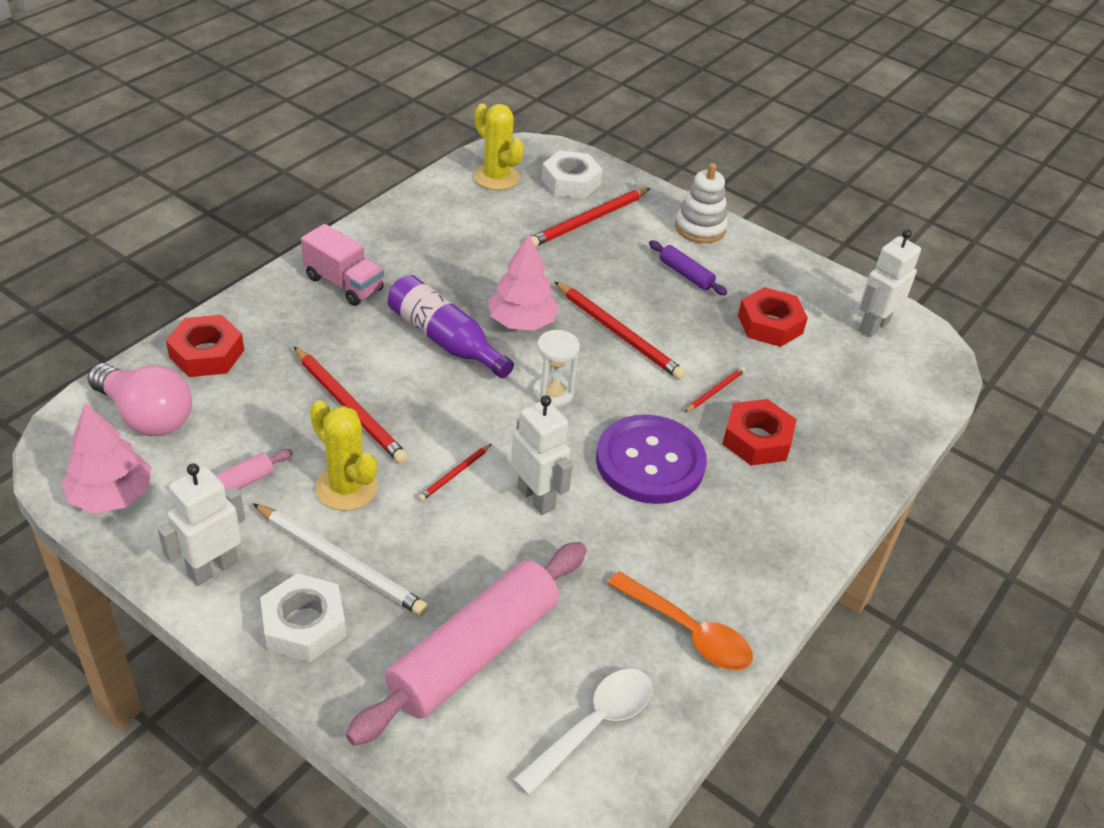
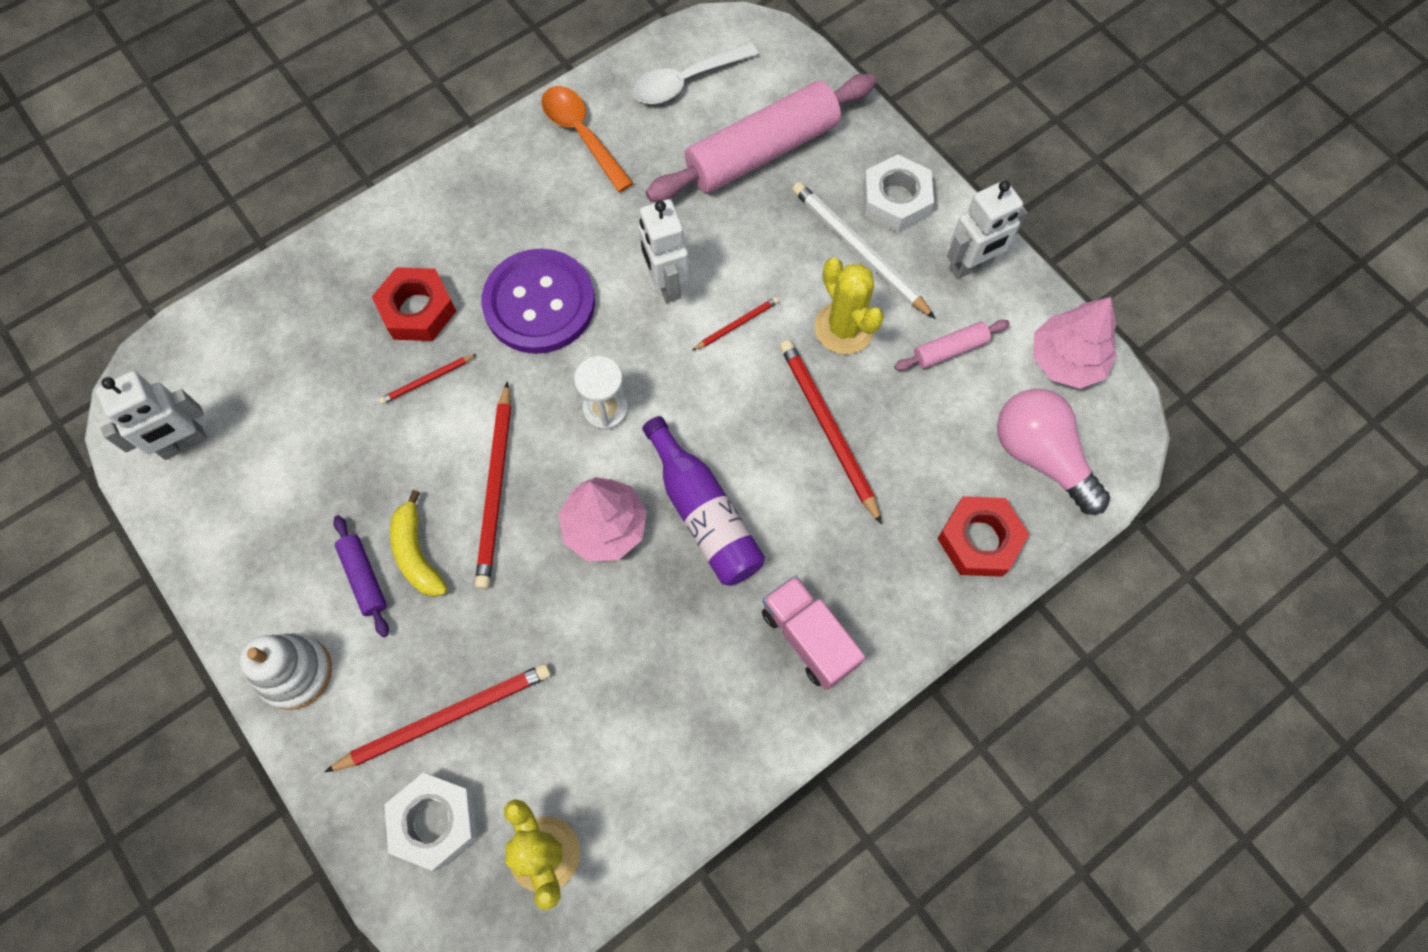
camera: 160 degrees left, 25 degrees up
(618, 333) = (496, 487): red pencil -> red pencil turned 150 degrees counterclockwise
(656, 291) = (417, 553): none -> yellow banana
(770, 324) = (307, 469): red nut -> none

